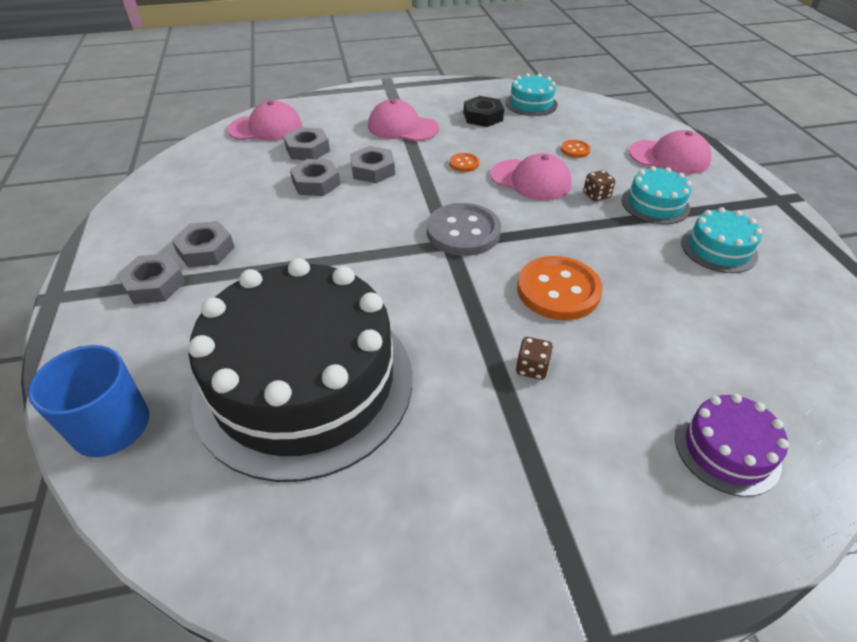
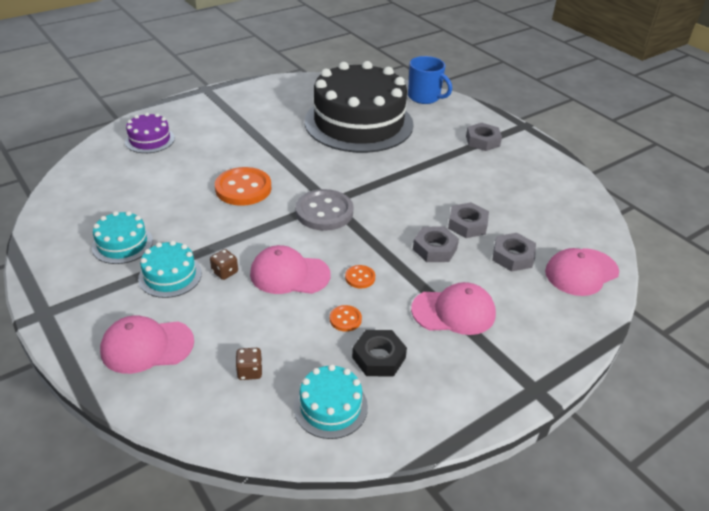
camera: 155 degrees right, 5 degrees down
(206, 250) = (481, 162): grey nut -> none
(532, 368) = (249, 149): brown dice -> brown dice (249, 371)
(575, 150) = (254, 328): orange button -> orange button (345, 319)

